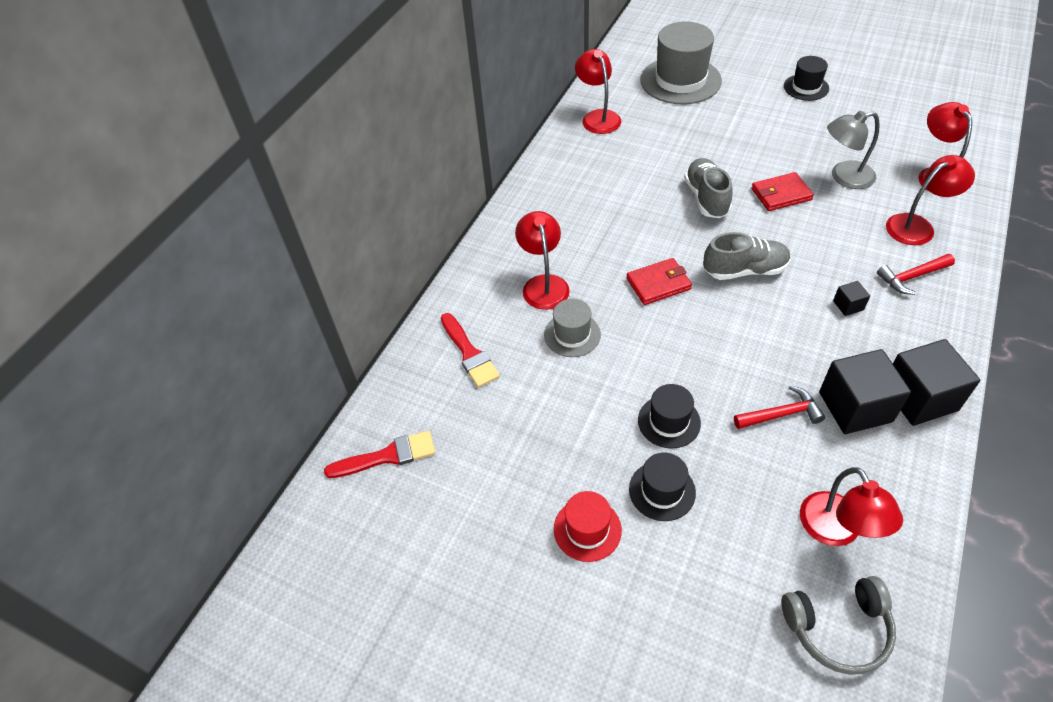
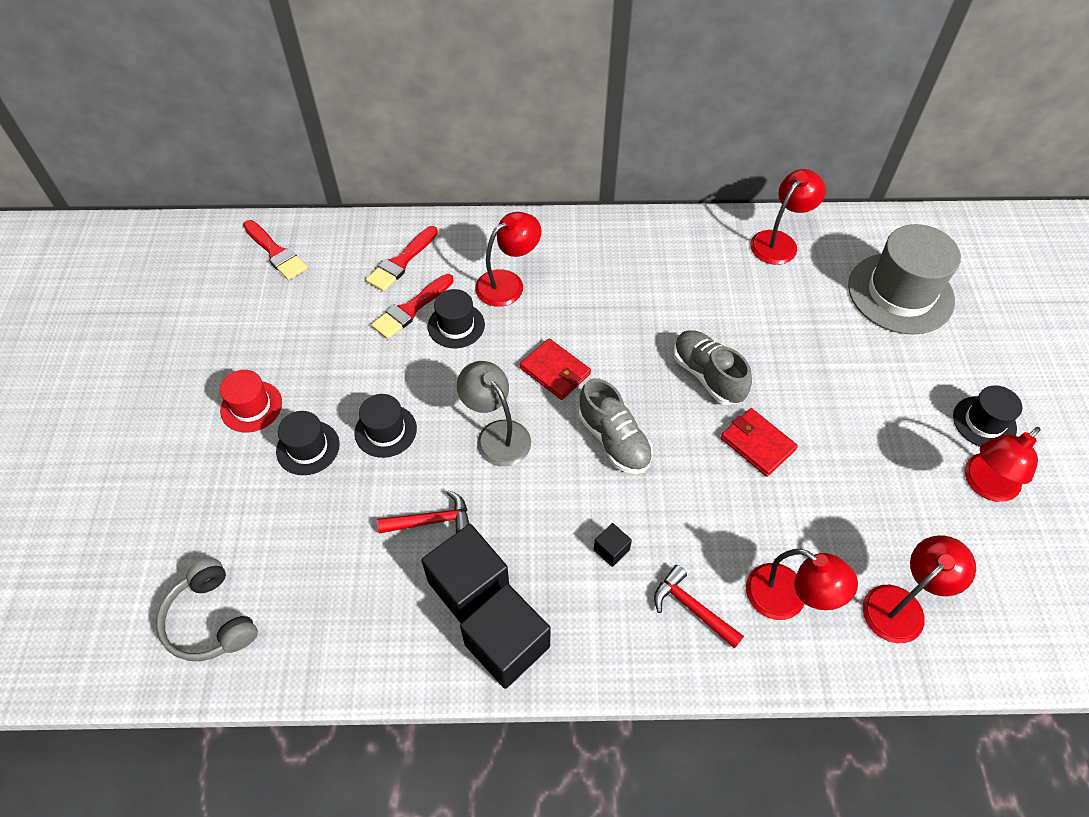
camera: 60 degrees right, 5 degrees up
(533, 362) = (411, 309): none -> red brush
(572, 334) = (456, 325): grey hat -> black hat
(706, 198) = (707, 375): grey shoe -> grey shoe turned 90 degrees counterclockwise
(781, 414) = (432, 521): red hammer -> red hammer turned 60 degrees counterclockwise
(836, 531) = (311, 598): red lamp -> red lamp (985, 485)
(844, 177) = (830, 502): grey lamp -> grey lamp (496, 434)

